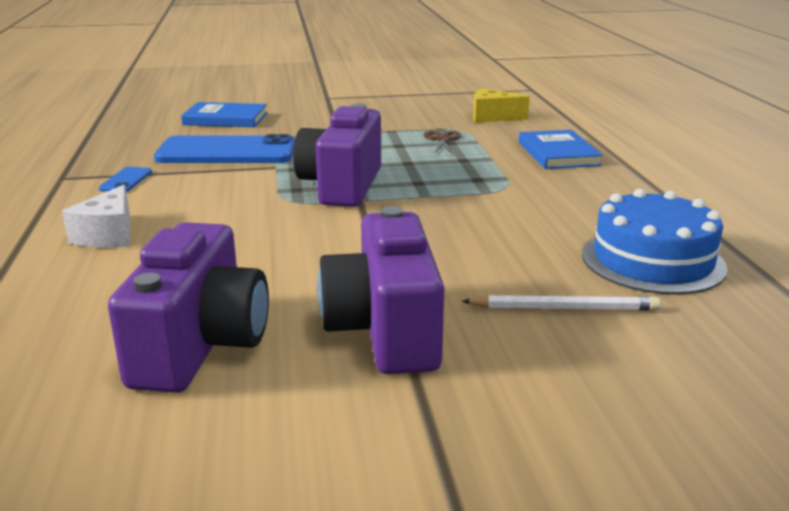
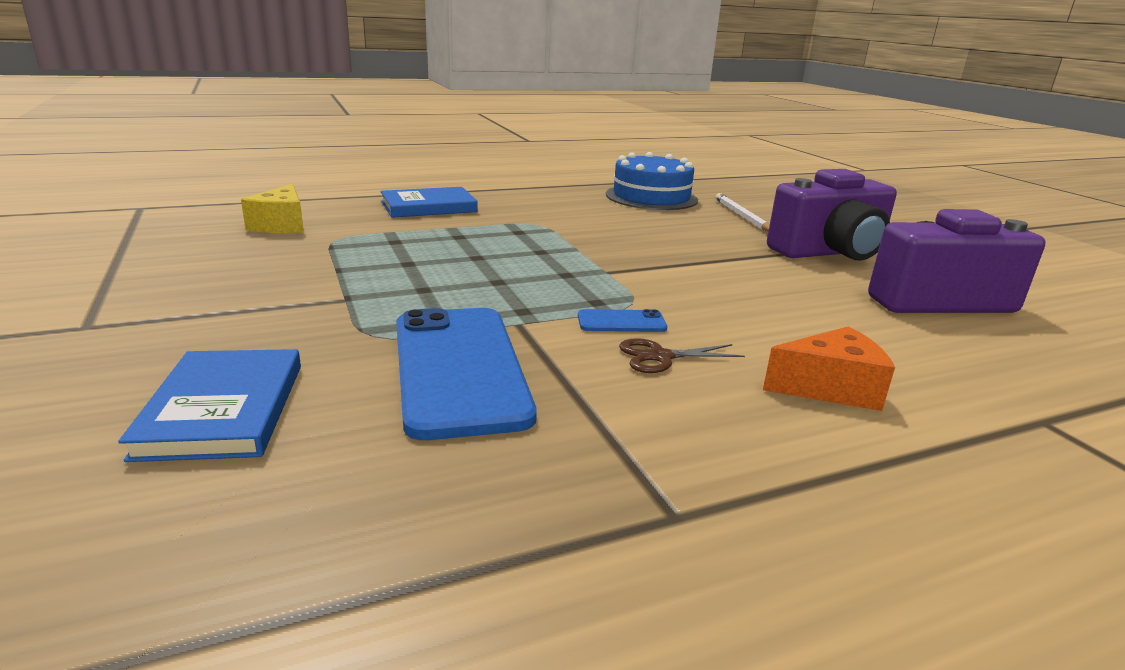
camera: 105 degrees left, 0 degrees up
(108, 235) = (830, 388): white cheese -> orange cheese
(126, 180) = (641, 431): blue phone -> blue phone (621, 322)
(342, 186) = (569, 282): purple camera -> none
(442, 139) = (381, 245): brown scissors -> brown scissors (660, 357)

